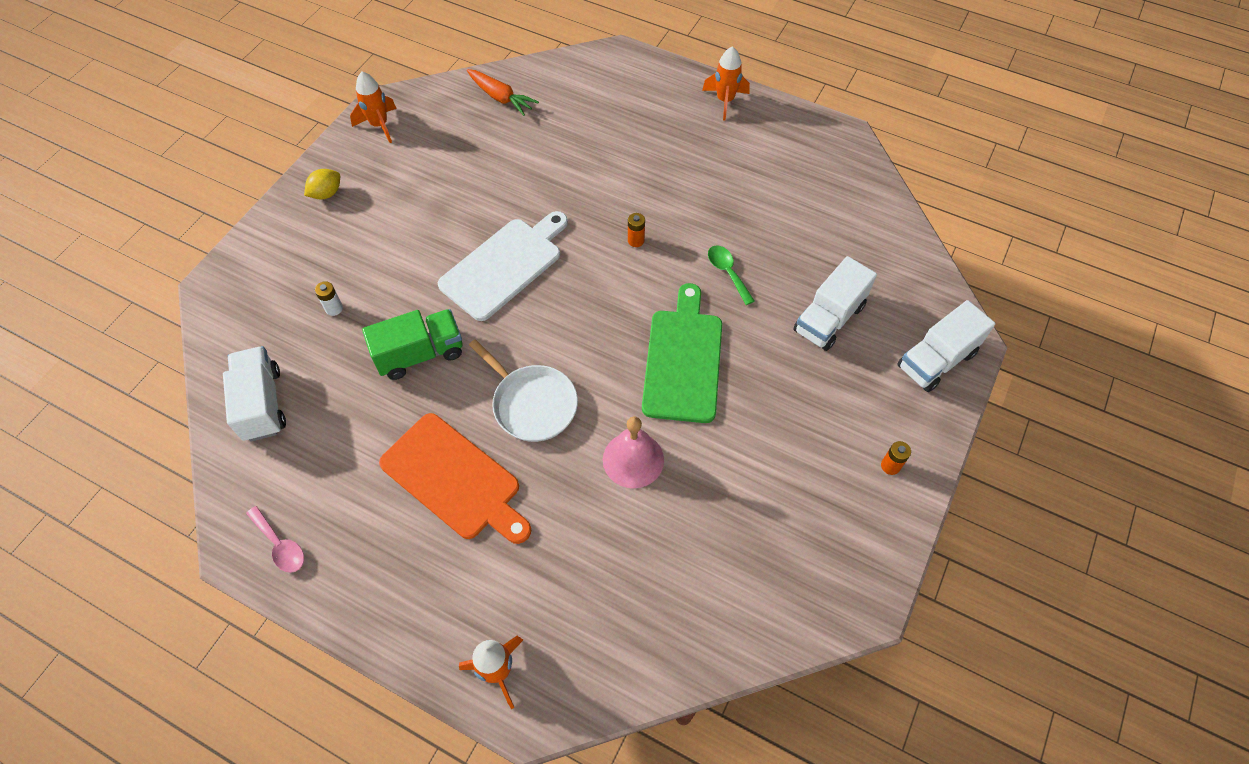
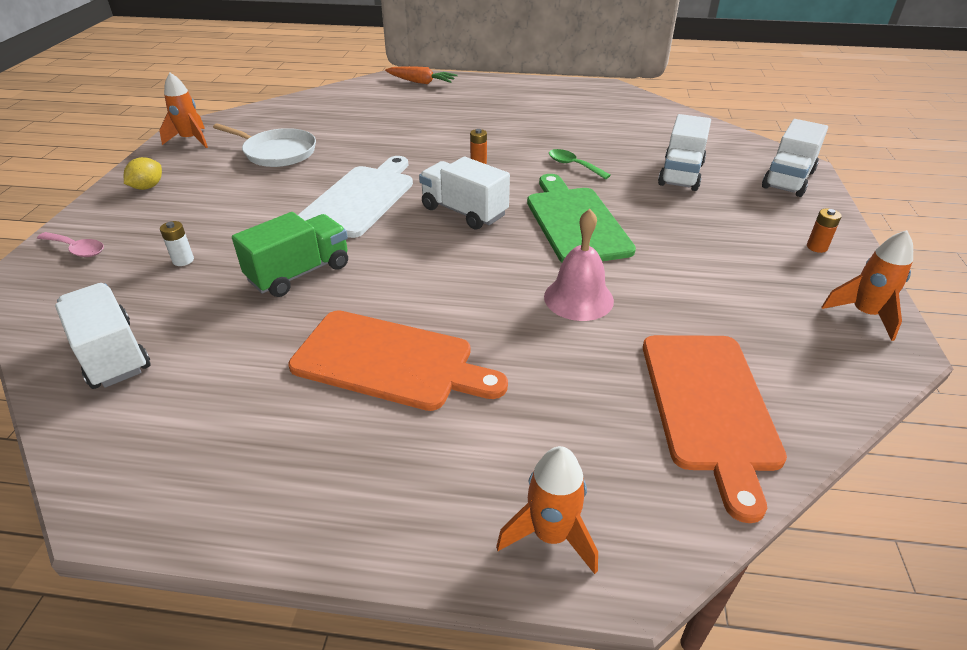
camera: 20 degrees left, 20 degrees down
(280, 545) = (176, 487): pink spoon -> pink spoon (76, 249)
(501, 97) = (304, 109): orange carrot -> orange carrot (421, 82)
(532, 404) = (444, 282): white pan -> white pan (277, 152)
(588, 313) = (464, 212): none -> white truck
(670, 608) = (709, 407): none -> orange cutting board
(725, 101) = (500, 84): orange rocket -> orange rocket (864, 314)

